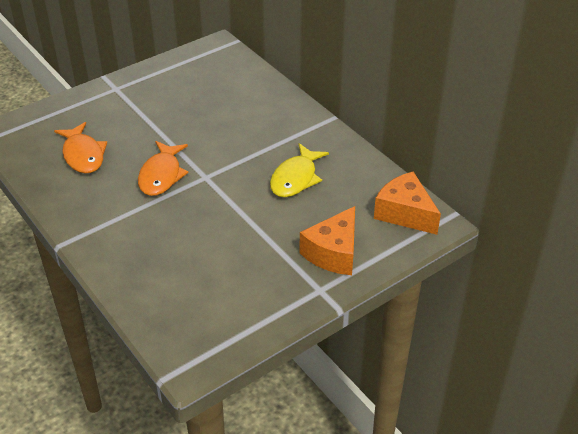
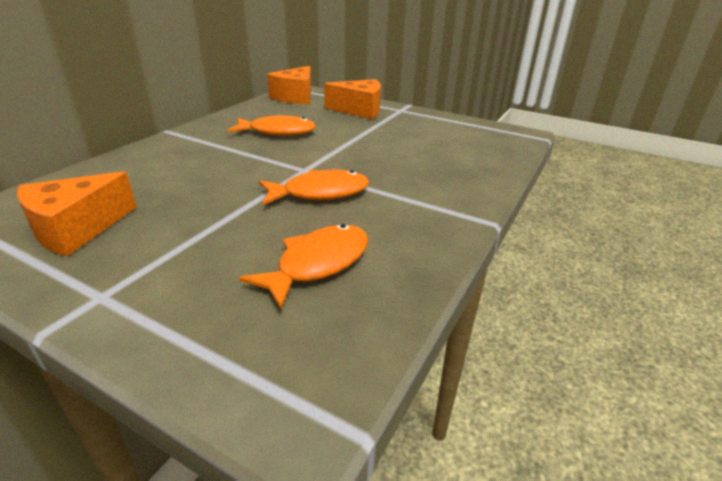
camera: 115 degrees left, 10 degrees down
(185, 80) = (76, 229): none -> orange cheese
(295, 178) = (278, 132): yellow fish -> orange fish

